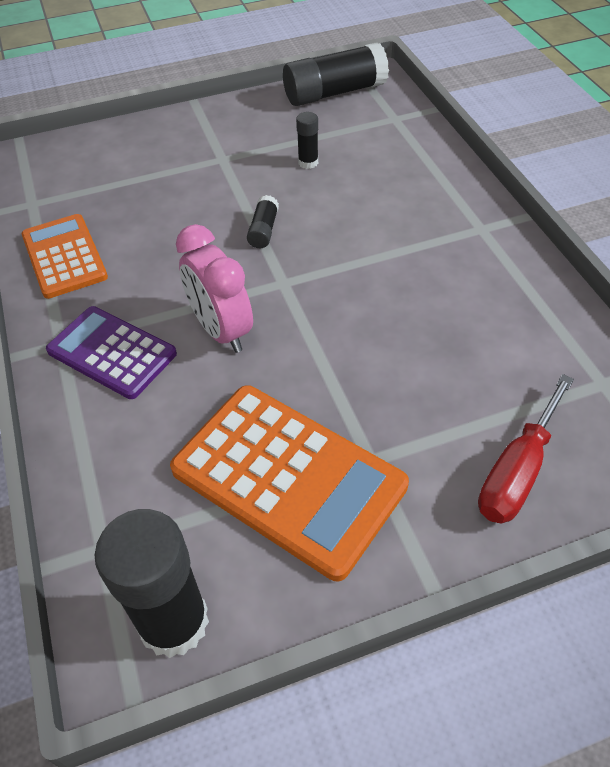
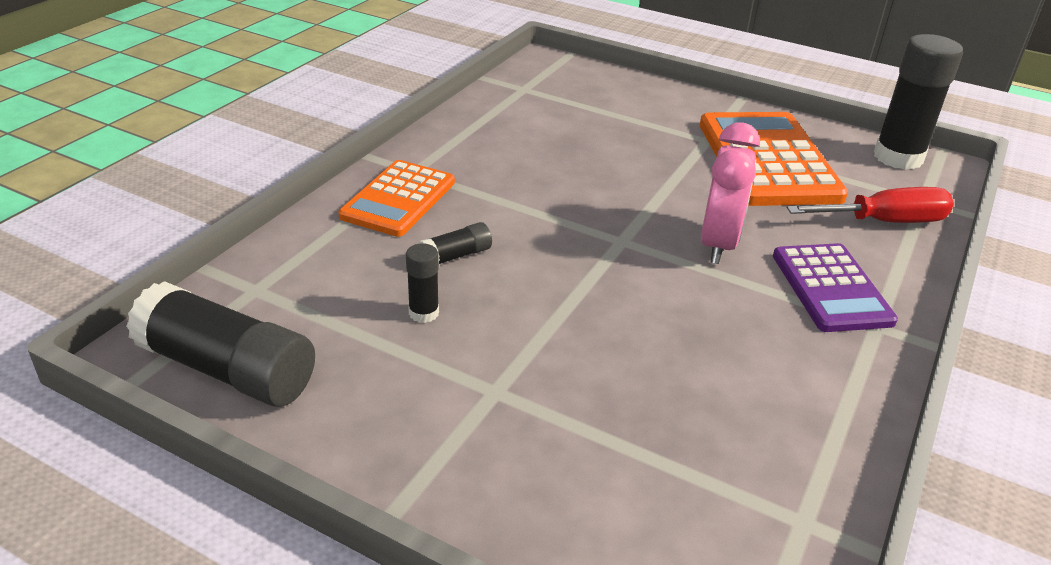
camera: 135 degrees left, 15 degrees down
(64, 256) = (812, 407): orange calculator -> orange calculator (398, 199)
(263, 230) = (575, 286): black glue stick -> black glue stick (456, 256)
(517, 471) = (634, 96): red screwdriver -> red screwdriver (884, 222)

